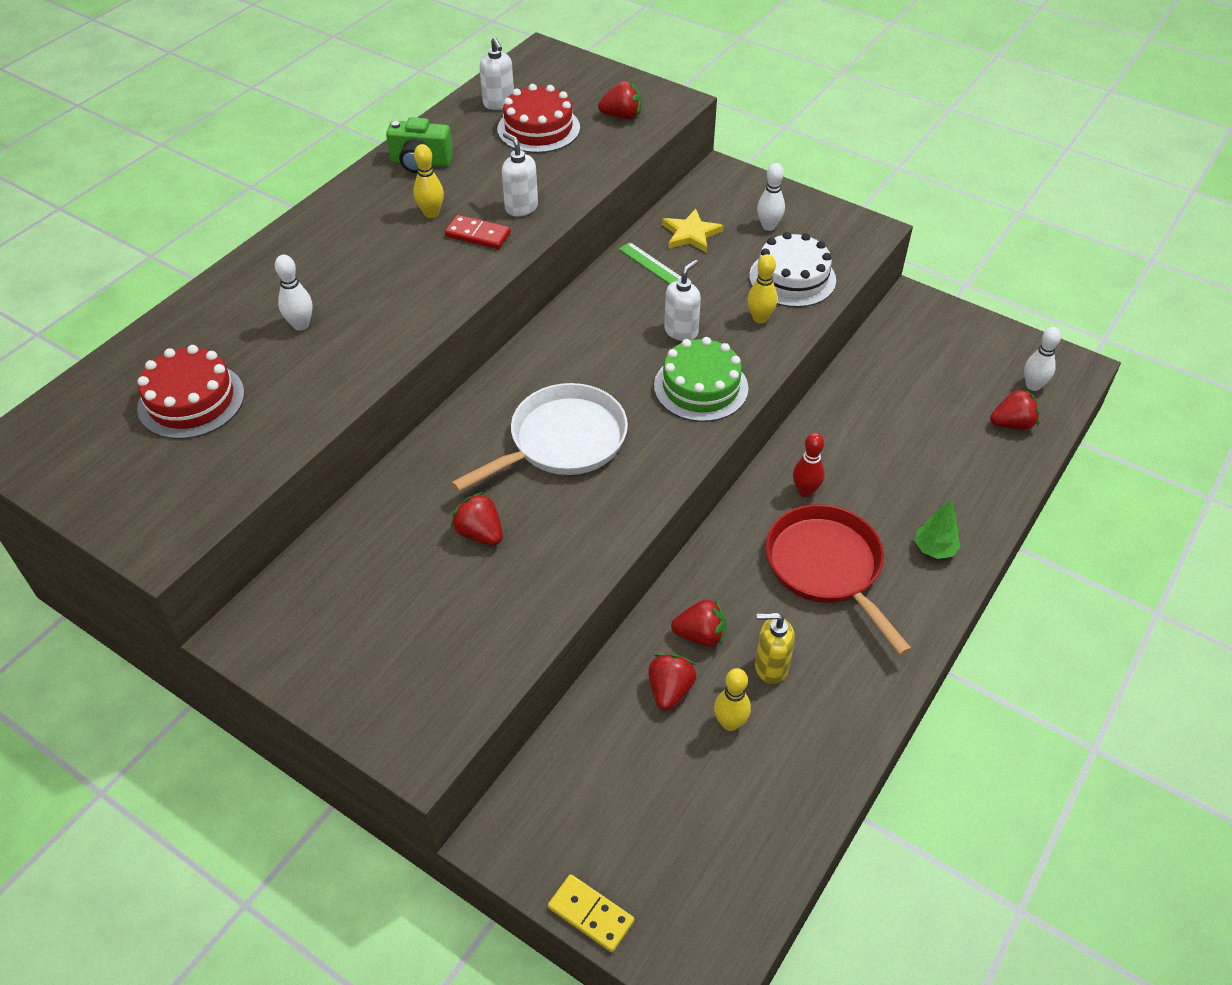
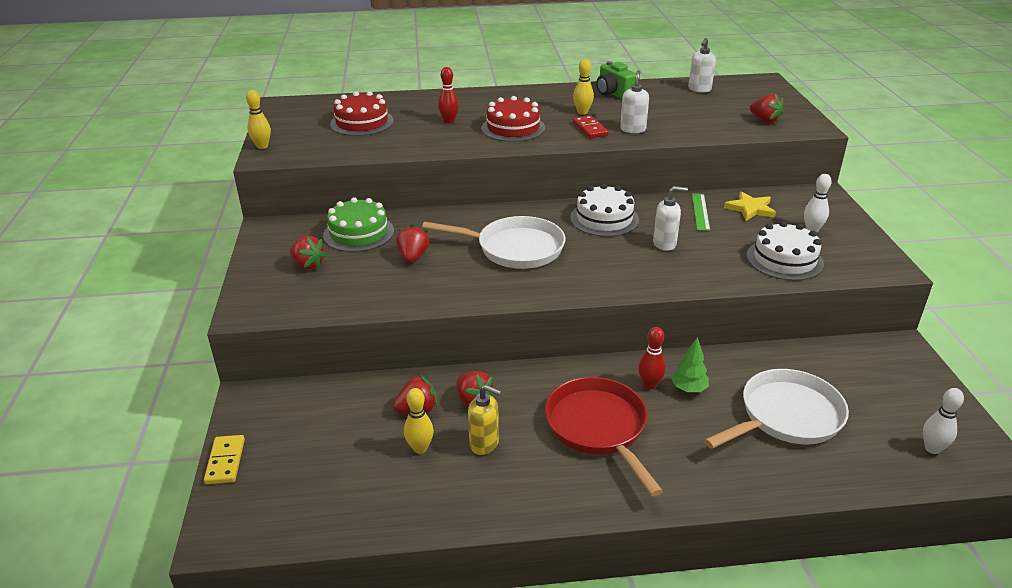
camera: 50 degrees right, 15 degrees down
(301, 325) = (449, 121): white bowling pin -> red bowling pin
(538, 128) = (703, 106): red cake -> red cake (513, 128)
(587, 339) = (604, 219): none -> white cake
(701, 387) = (631, 272): green cake -> green cake (358, 233)
(760, 318) = (726, 265): yellow bowling pin -> yellow bowling pin (262, 146)
(770, 667) = (484, 444): yellow soap dispenser -> yellow soap dispenser turned 150 degrees clockwise
(827, 568) = (599, 428): red pan -> red pan turned 45 degrees counterclockwise
(926, 437) = (786, 416): none -> white pan
(934, 549) = (688, 473): green tree -> green tree (689, 389)
(1012, 424) = (873, 456): red strawberry -> red strawberry (308, 265)

